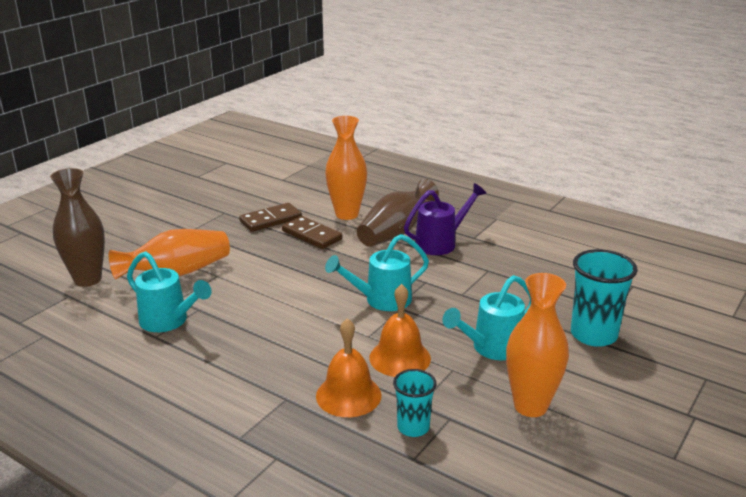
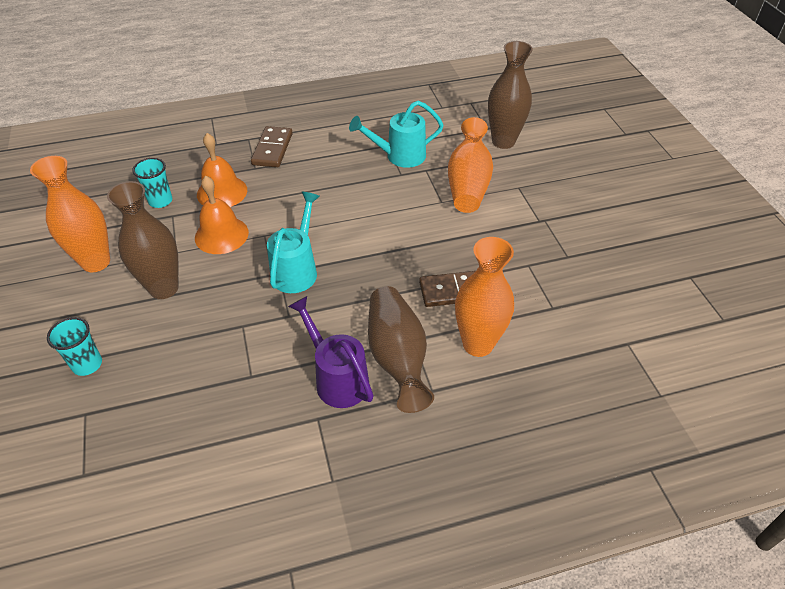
camera: 130 degrees right, 20 degrees up
(270, 220) = (519, 279): brown domino -> brown domino (272, 149)
(440, 243) = (337, 378): purple watering can -> purple watering can turned 135 degrees clockwise
(491, 348) = (164, 288): turquoise watering can -> brown vase
(593, 335) = (87, 364): turquoise cup -> turquoise cup, size x0.60

